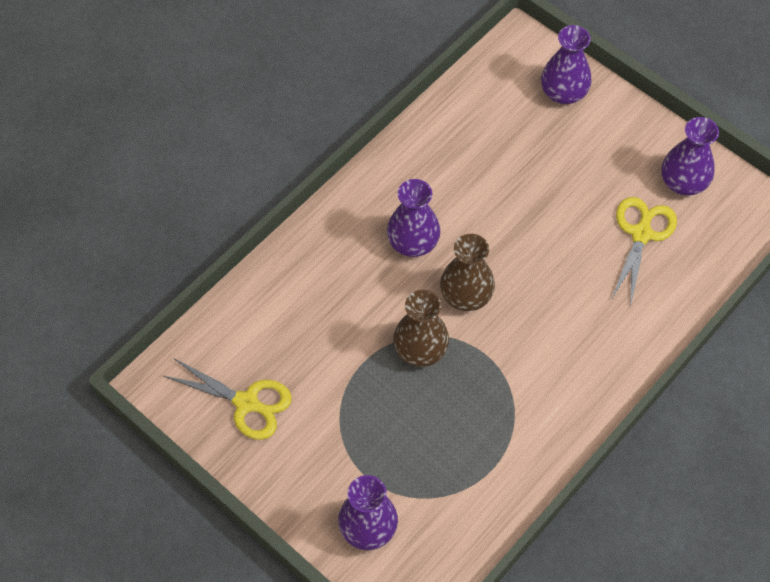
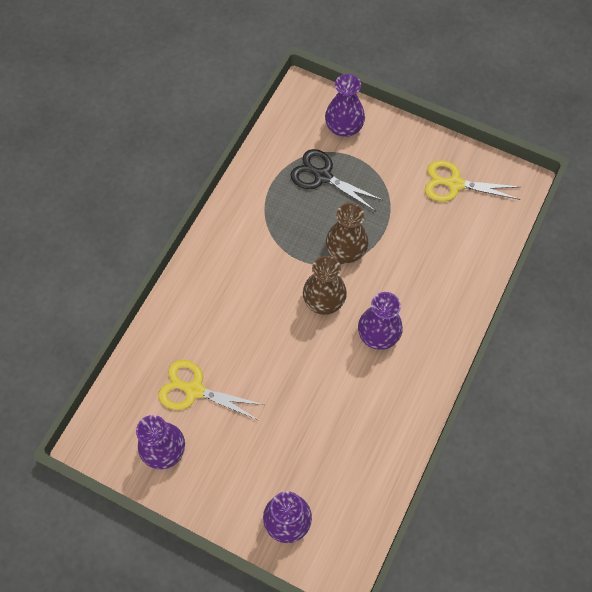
camera: 165 degrees right, 5 degrees up
(421, 459) = (322, 176): none -> black scissors
(641, 233) = (194, 390): yellow scissors -> yellow scissors turned 105 degrees clockwise

